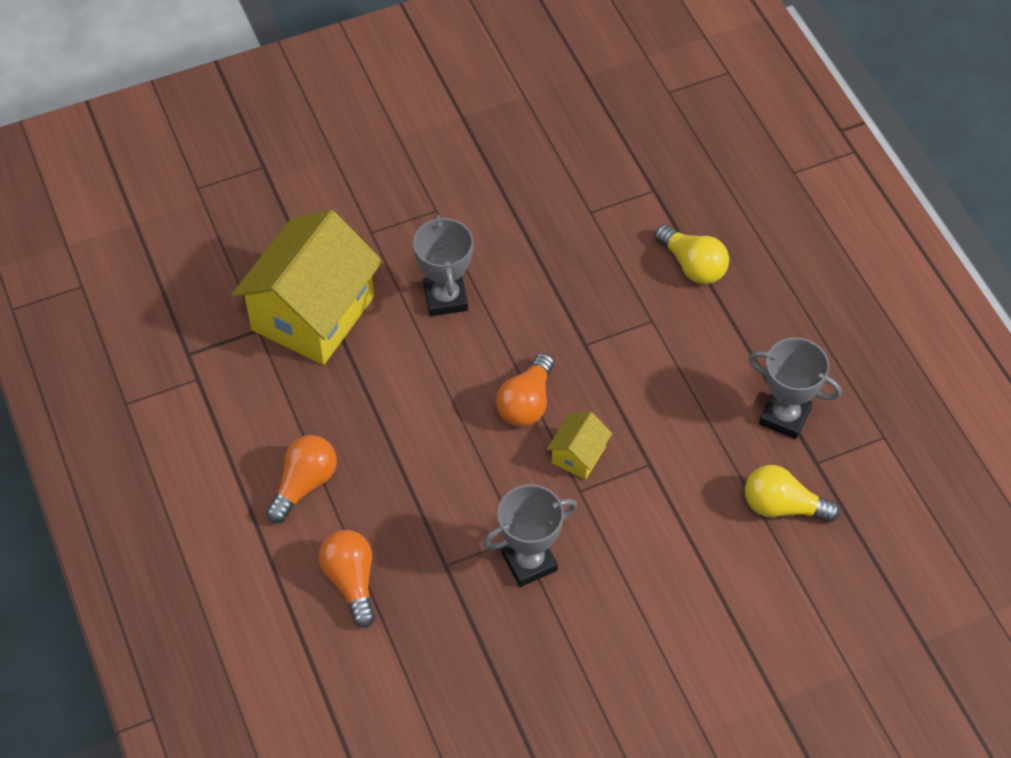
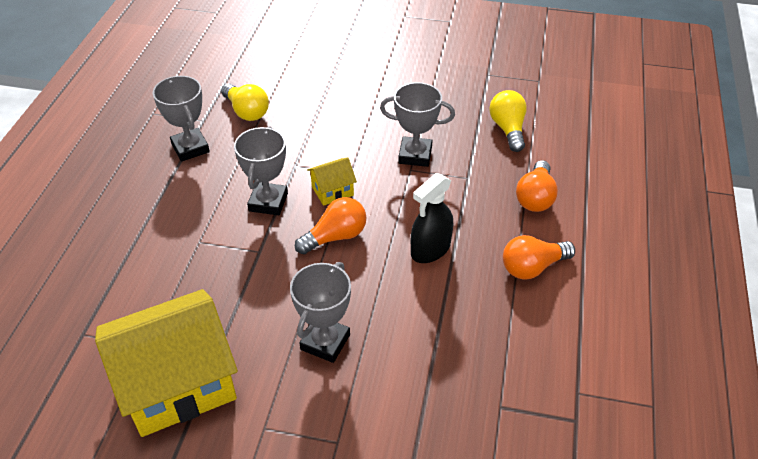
camera: 145 degrees left, 10 degrees down
(313, 313) = (443, 393): yellow house -> yellow house (177, 383)
(420, 445) = (430, 249): none -> black spray bottle
(631, 401) = (268, 202): none -> grey trophy
(693, 265) = (129, 261): yellow light bulb -> yellow light bulb (508, 129)

